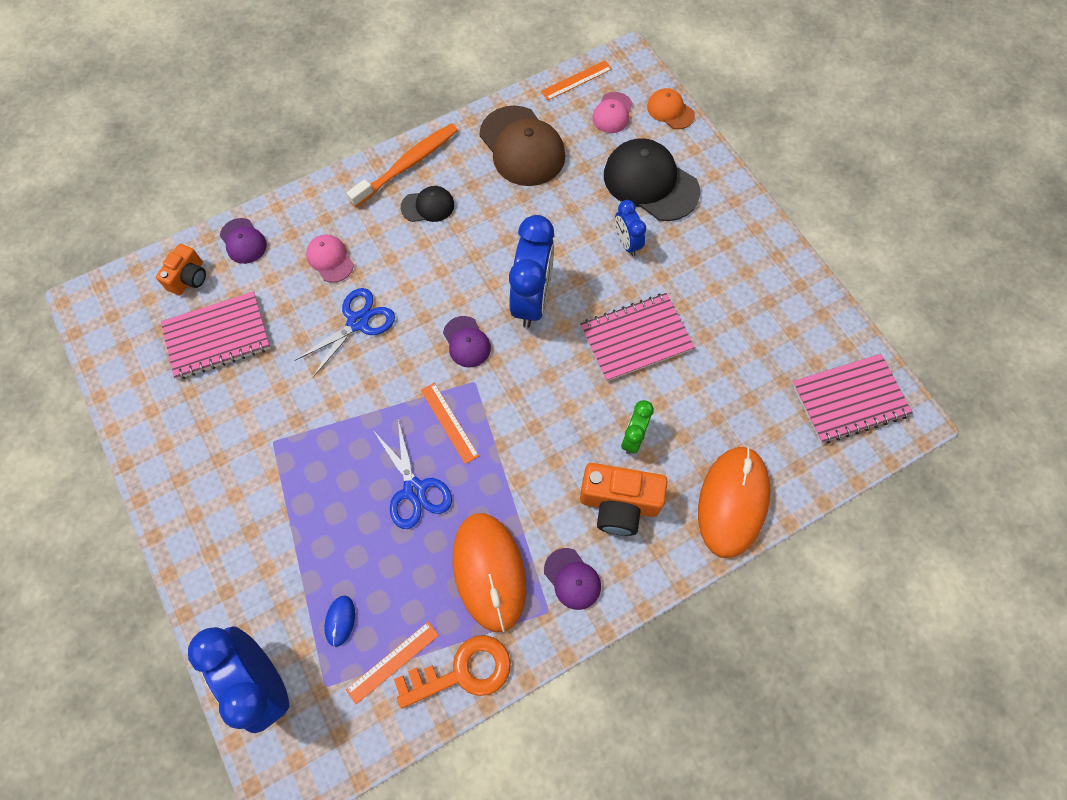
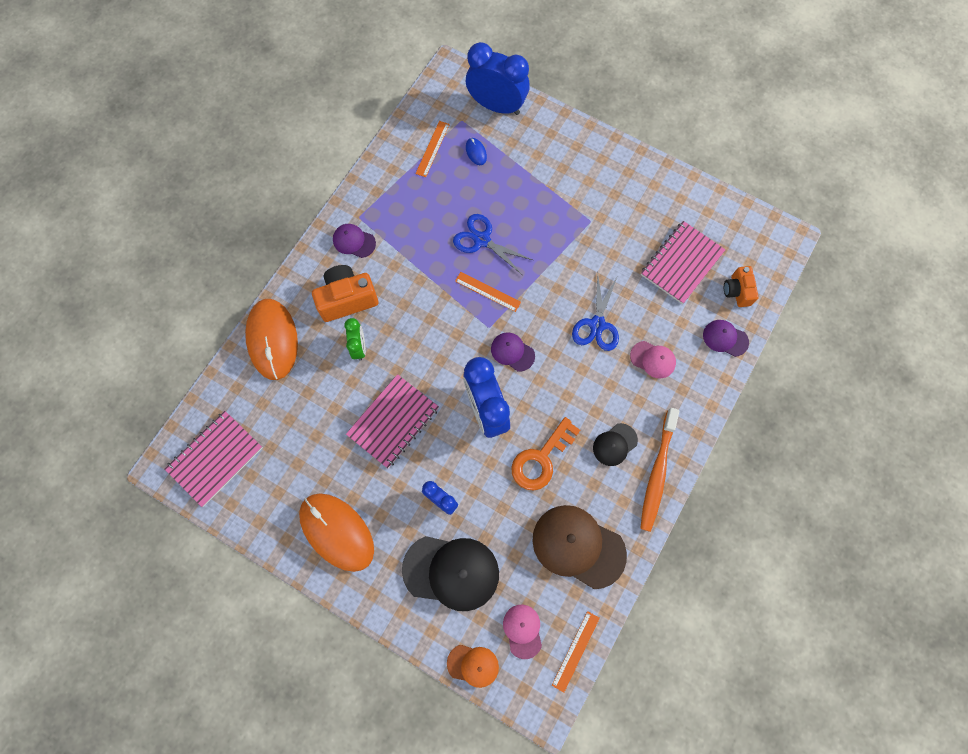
camera: 150 degrees right, 5 degrees up
(463, 671) = (390, 164): orange key -> orange key (541, 459)
(489, 571) = (406, 220): orange mouse -> orange mouse (337, 532)

